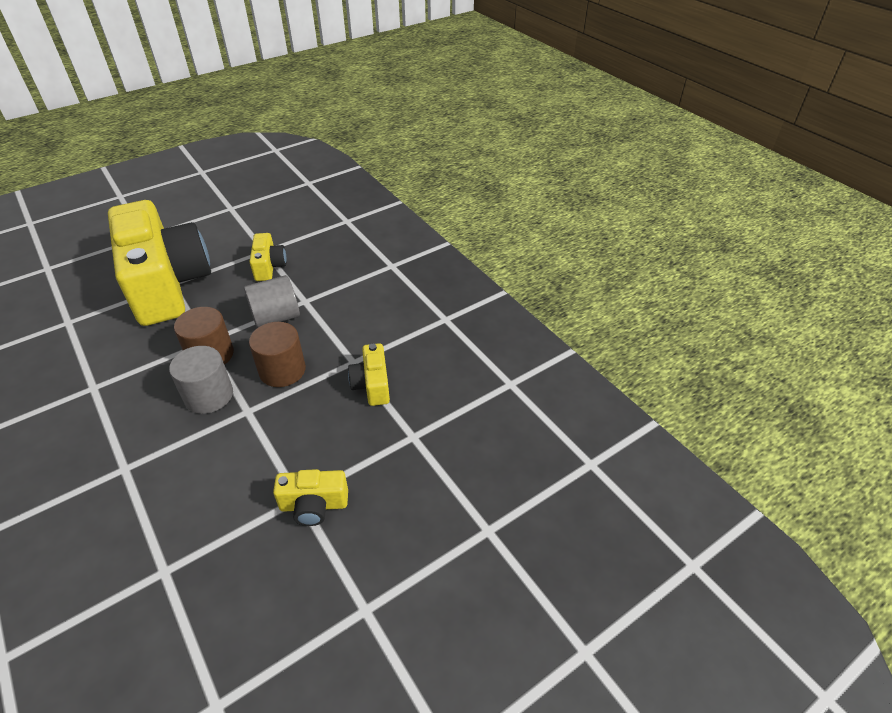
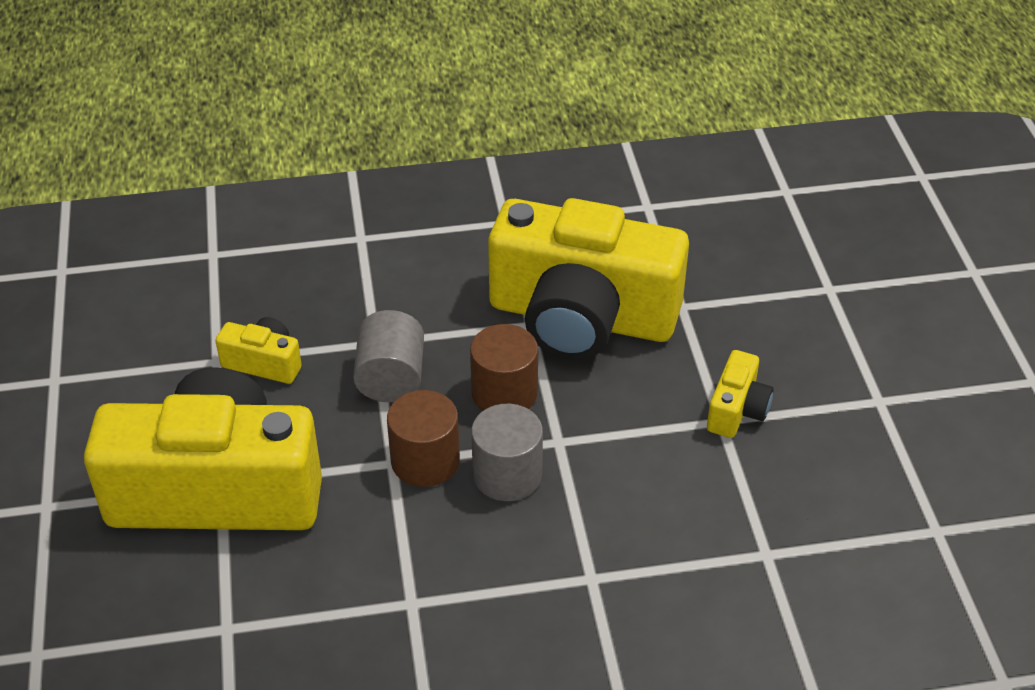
camera: 65 degrees left, 0 degrees up
(372, 385) = (581, 317): yellow camera -> yellow camera, size x2.45

